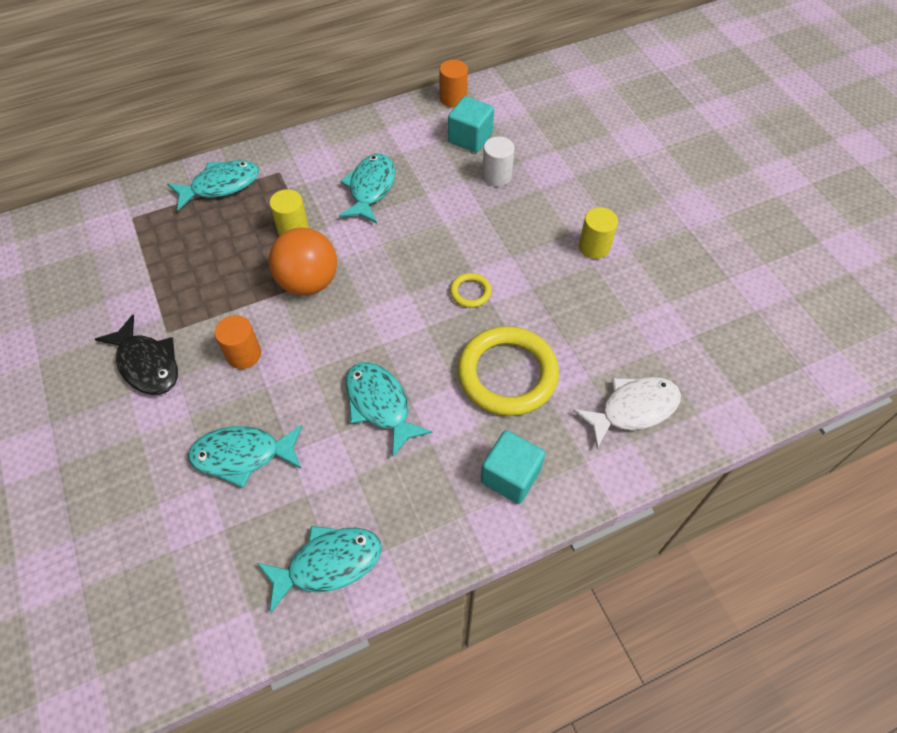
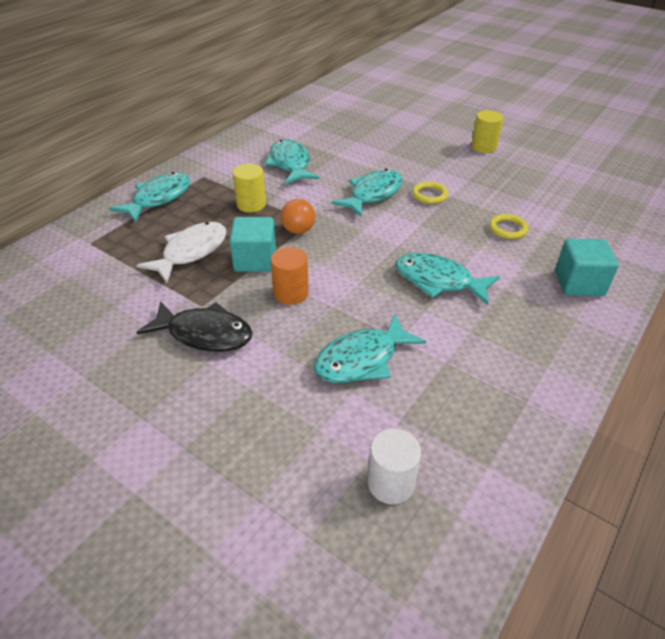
camera: 30 degrees left, 15 degrees down
(308, 282) = (298, 230): orange ball -> orange ball, size x0.55
(328, 564) = (515, 399): turquoise fish -> turquoise fish (373, 194)
(453, 98) = (300, 103): orange cylinder -> none
(470, 138) = (335, 119): turquoise cube -> turquoise cube (255, 260)
(496, 176) = (377, 132): white cylinder -> white cylinder (391, 483)
(507, 374) = (508, 229): yellow ring -> yellow ring, size x0.44
(633, 409) = (608, 217): white fish -> white fish (191, 252)

